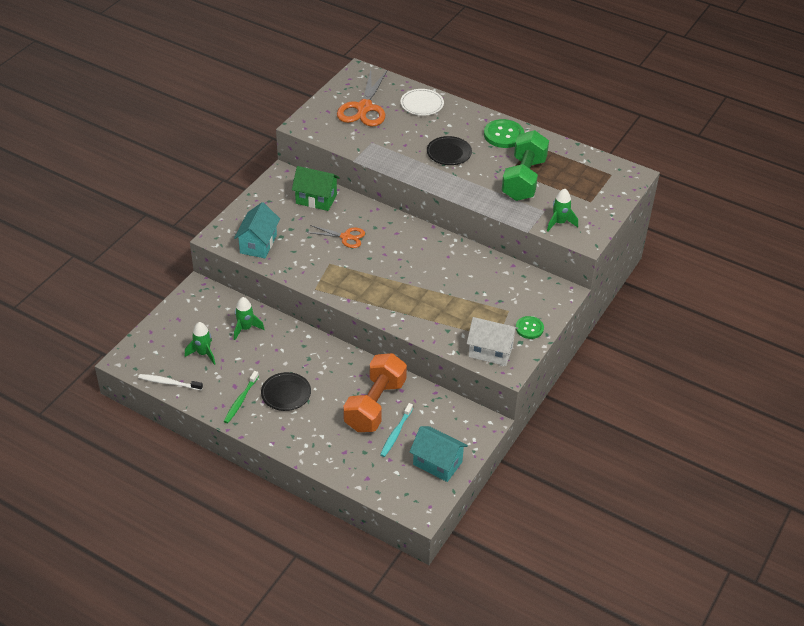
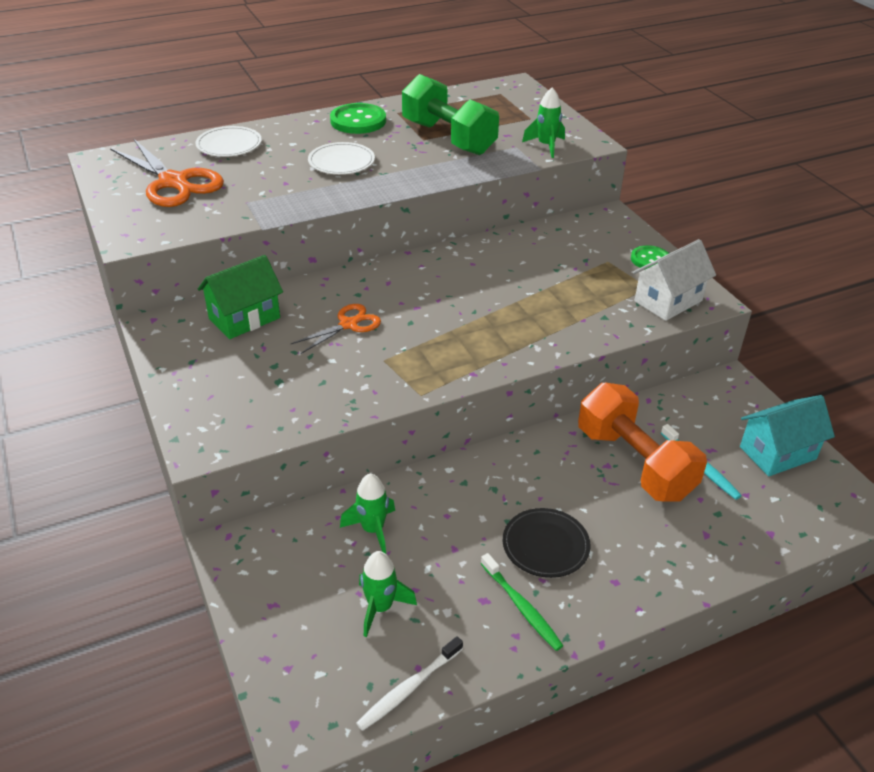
camera: 55 degrees left, 5 degrees down
(258, 244) = (268, 410): turquoise house -> none
(449, 153) = (341, 162): black plate -> white plate

